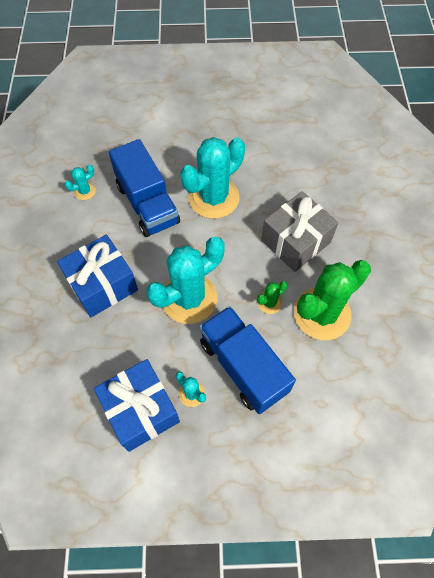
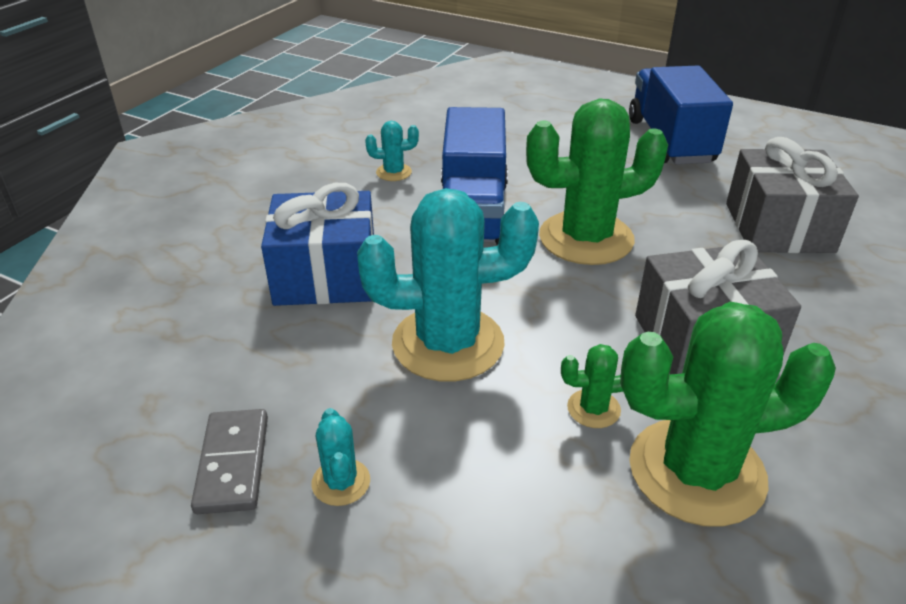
camera: 30 degrees right, 25 degrees down
(140, 410) = (232, 463): blue gift -> grey domino
(213, 198) = (586, 238): turquoise cactus -> green cactus
(243, 366) = (471, 485): blue truck -> blue truck (670, 141)
(297, 149) = (778, 227): none -> grey gift

